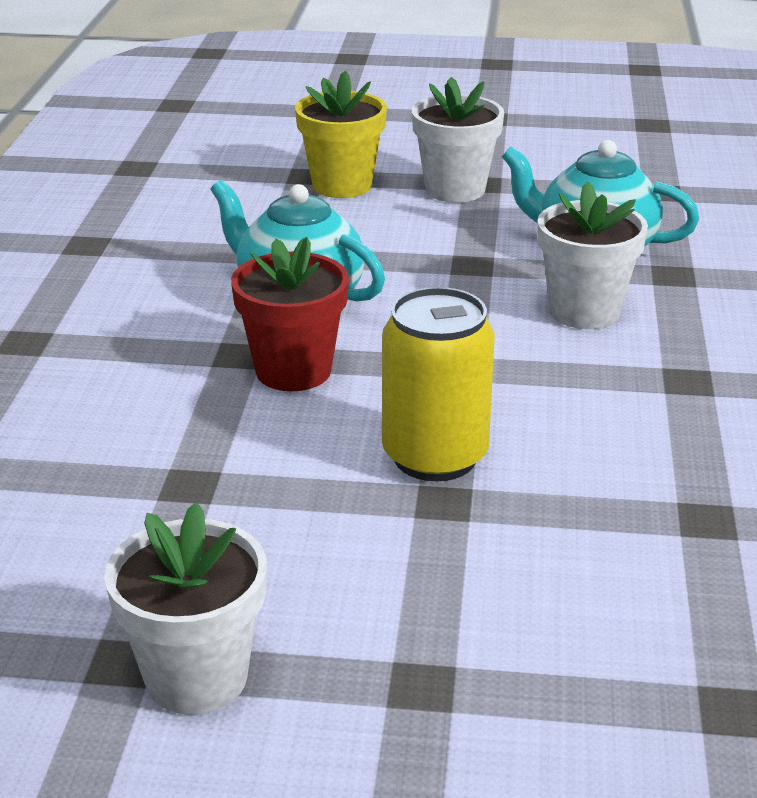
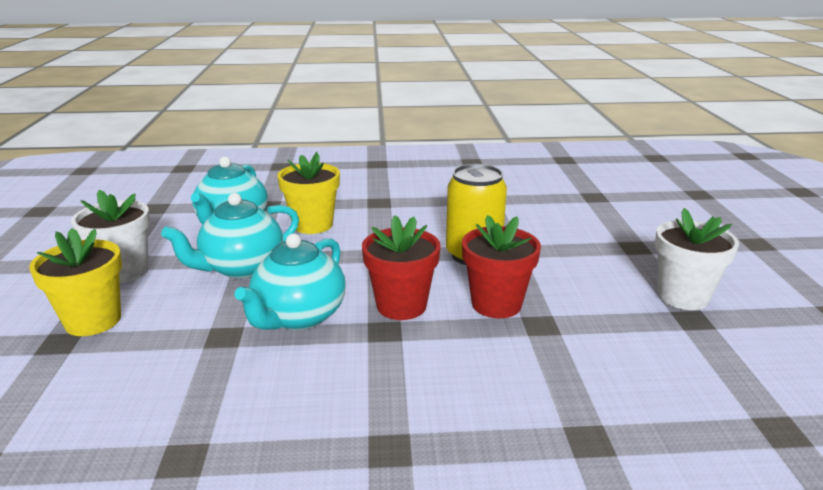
camera: 100 degrees left, 5 degrees down
(263, 453) = (496, 304): none -> red flower pot
(445, 259) = (241, 267): none -> turquoise teapot
(584, 311) = (312, 225): white flower pot -> yellow flower pot

